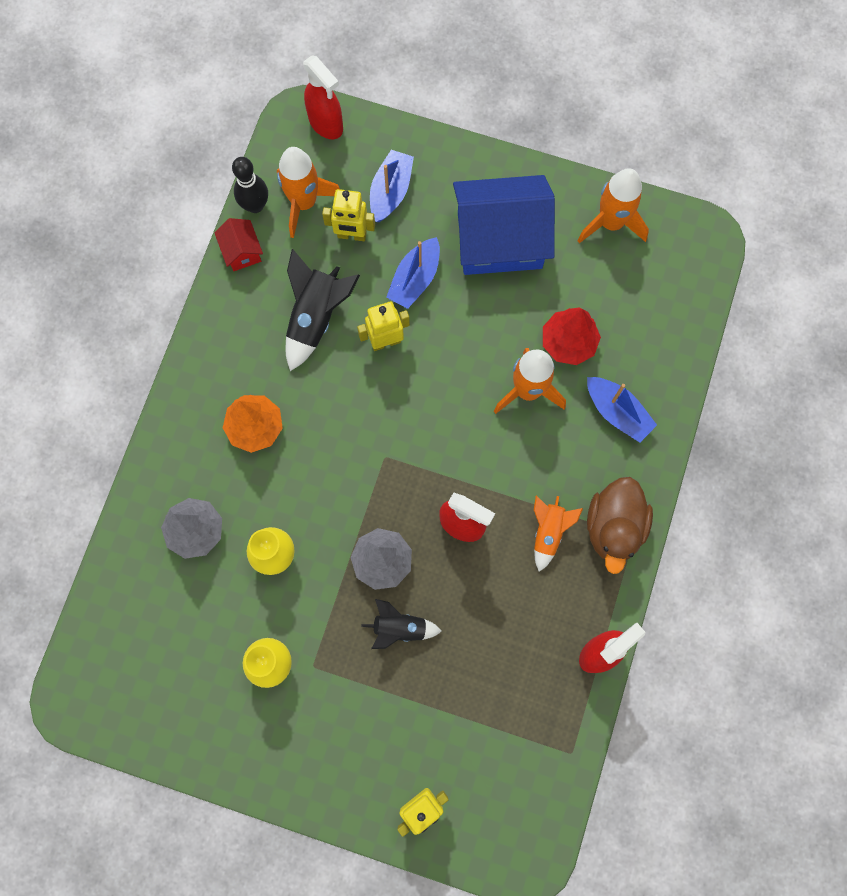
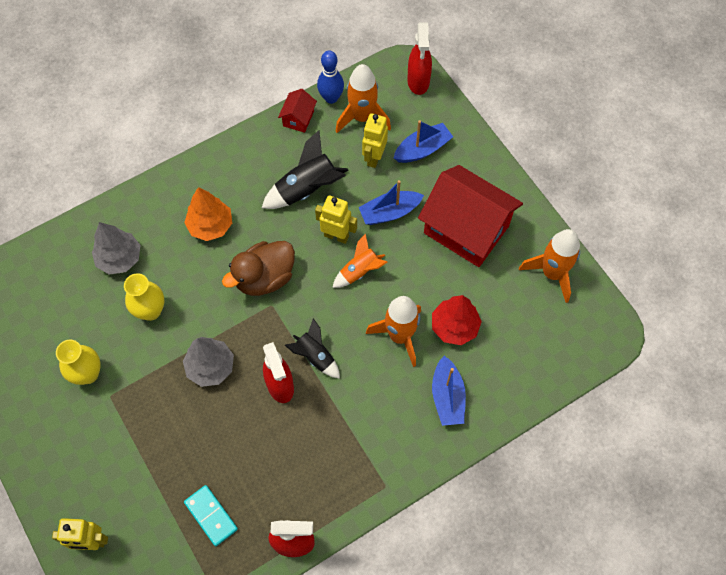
camera: 40 degrees right, 10 degrees down
(255, 205) = (331, 98): black bowling pin -> blue bowling pin
(352, 235) = (374, 157): yellow robot -> yellow robot turned 60 degrees clockwise
(400, 628) = (182, 417): black rocket -> black rocket (315, 356)
(499, 240) = (466, 229): blue house -> red house
(507, 691) = (211, 515): none -> turquoise domino
(548, 532) = (331, 436): orange rocket -> orange rocket (359, 271)
(614, 527) = (378, 469): brown duck -> brown duck (264, 278)

